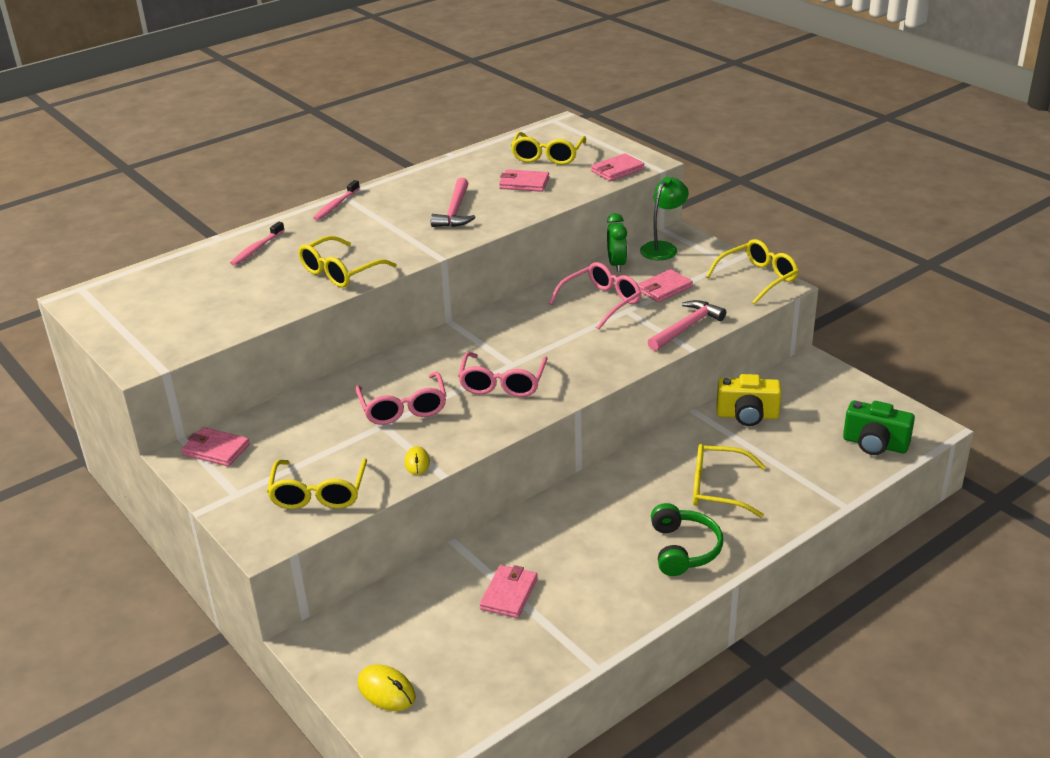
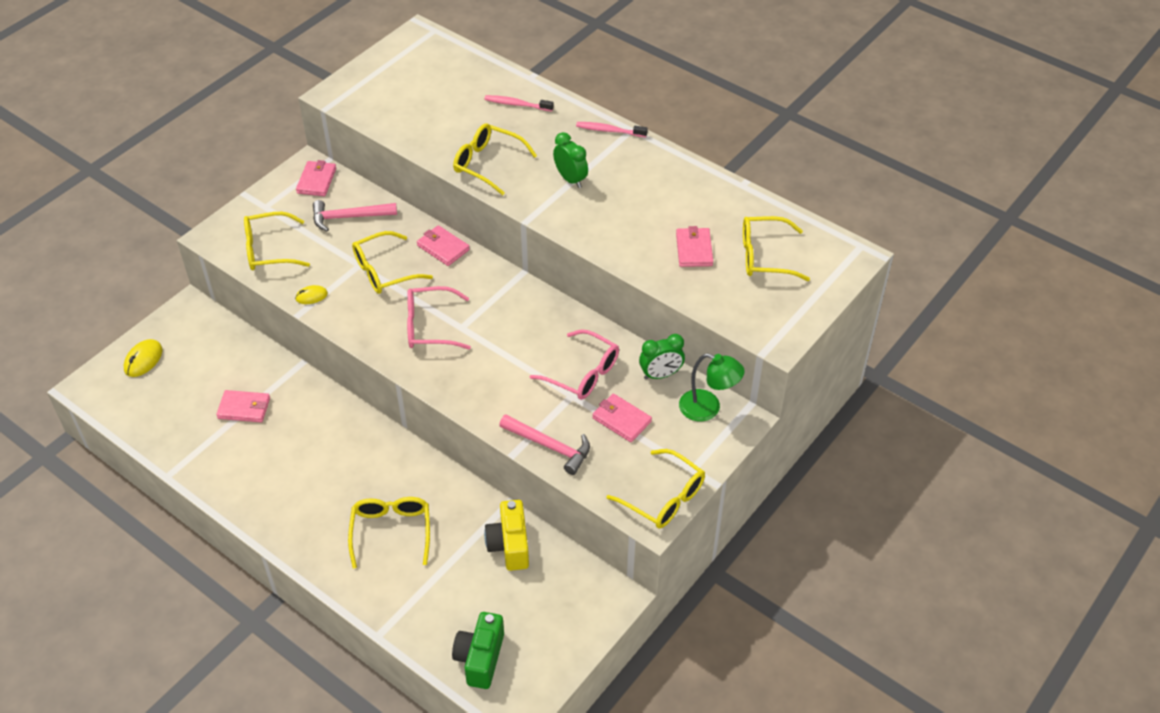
camera: 75 degrees right, 15 degrees up
(394, 230) = (570, 179): none -> green clock
(403, 408) = (384, 271): pink glasses -> yellow glasses
(455, 211) = (618, 211): pink hammer -> pink hammer (349, 217)
(617, 170) = (748, 317): pink wallet -> pink wallet (443, 248)
(683, 549) = (306, 515): green headphones -> none

